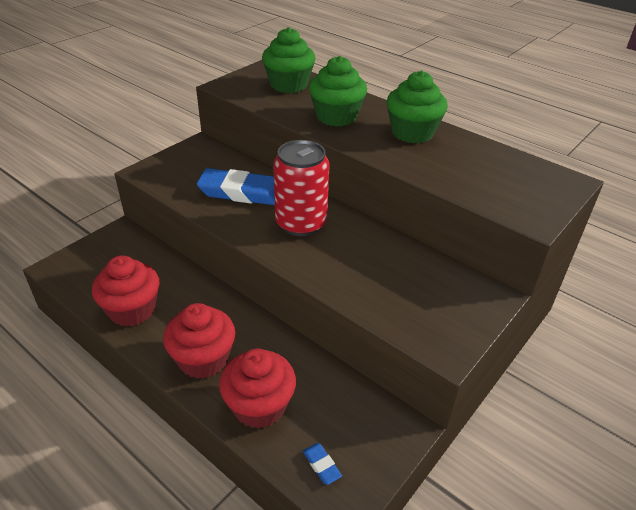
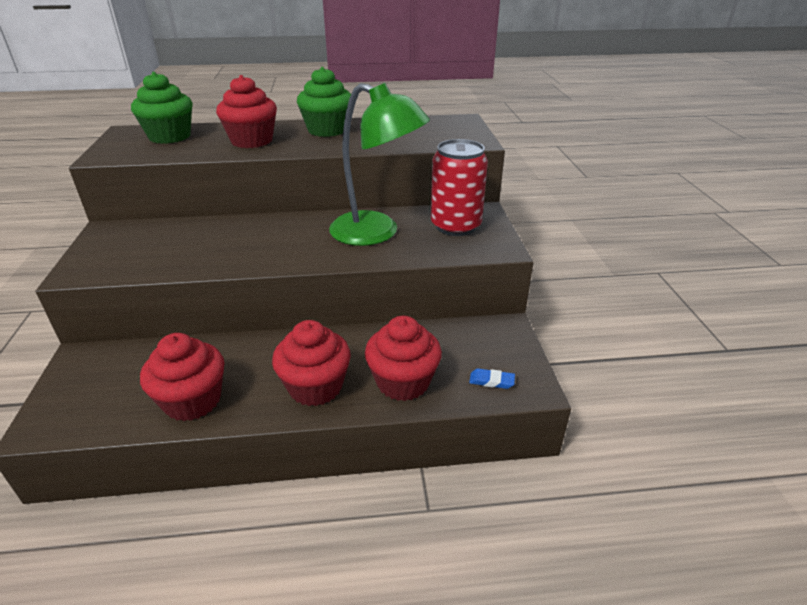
camera: 45 degrees left, 5 degrees down
(241, 192) = (209, 242): blue eraser -> none
(301, 223) = (296, 236): red can -> red can (455, 226)
(336, 117) = (252, 141): green cupcake -> red cupcake
(363, 259) = (377, 233): none -> green lamp

